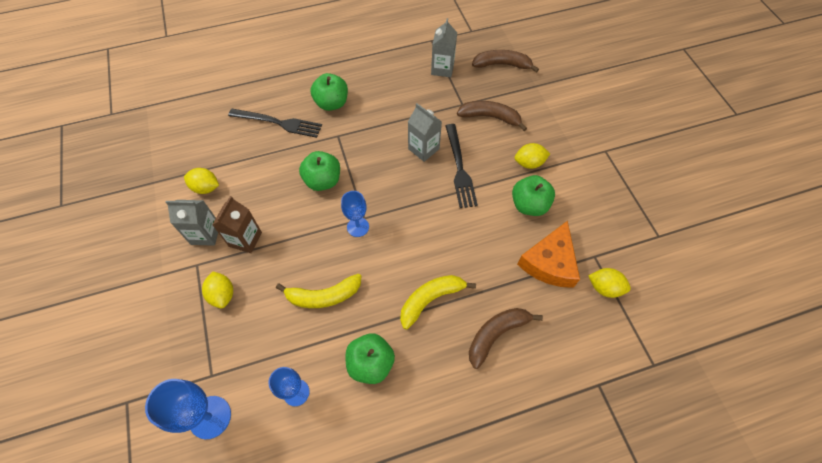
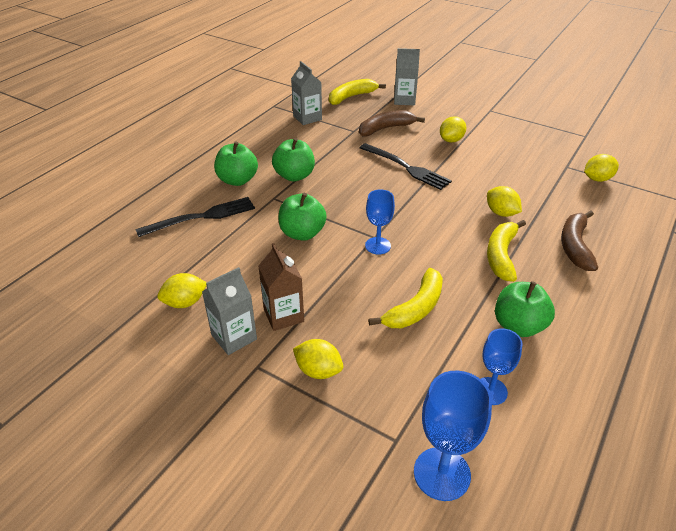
camera: 40 degrees left, 20 degrees down
(423, 149) = (361, 170): grey carton -> grey carton (404, 100)
(478, 262) = (501, 213): none -> yellow lemon
(502, 65) = (351, 97): brown banana -> yellow banana
(529, 205) = (485, 162): green apple -> green apple (294, 176)
(549, 262) = (546, 185): orange cheese -> none

